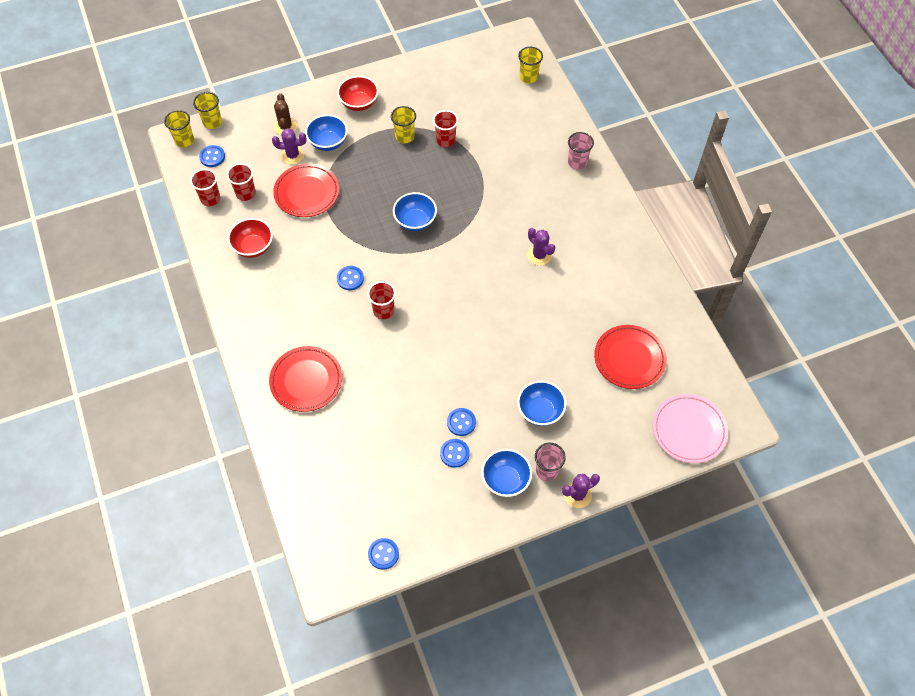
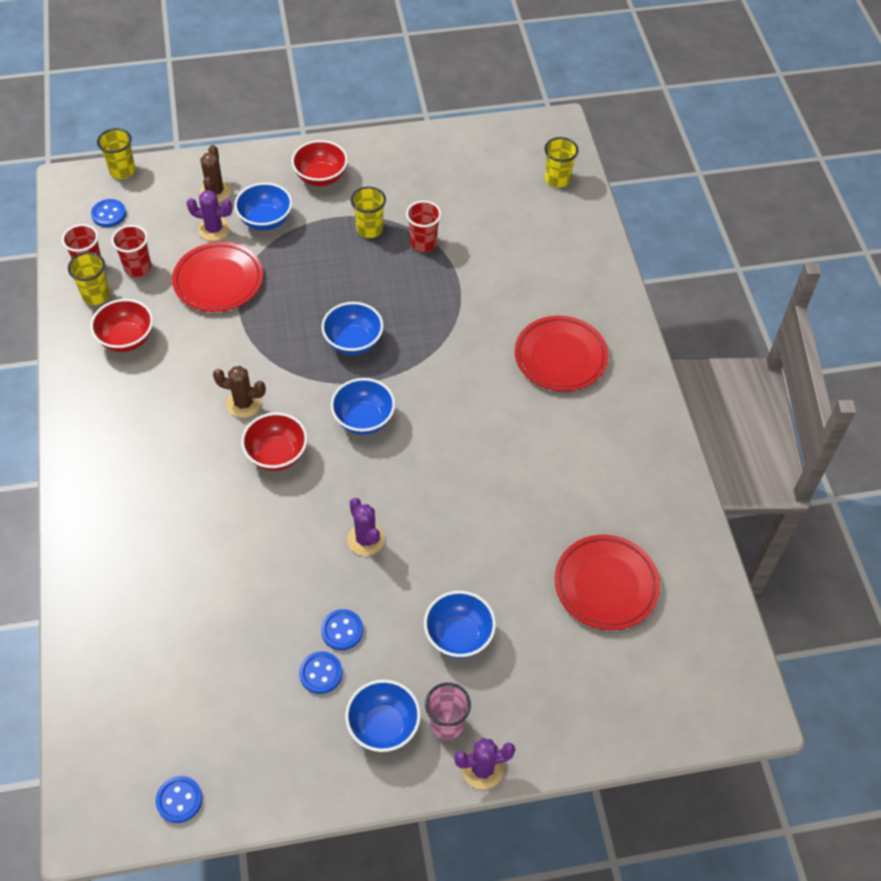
camera: 10 degrees right, 5 degrees down
(184, 140) = (79, 188): yellow cup -> yellow cup (96, 295)
(306, 381) = (143, 531): red plate -> red plate (560, 357)
(350, 279) = (243, 403): blue button -> brown cactus
(383, 311) = (277, 454): red cup -> red bowl
(437, 275) = (364, 419): none -> blue bowl
(539, 255) = (512, 417): purple cactus -> purple cactus (366, 539)
(577, 162) = (597, 301): pink cup -> none
(689, 430) = (669, 705): pink plate -> none

